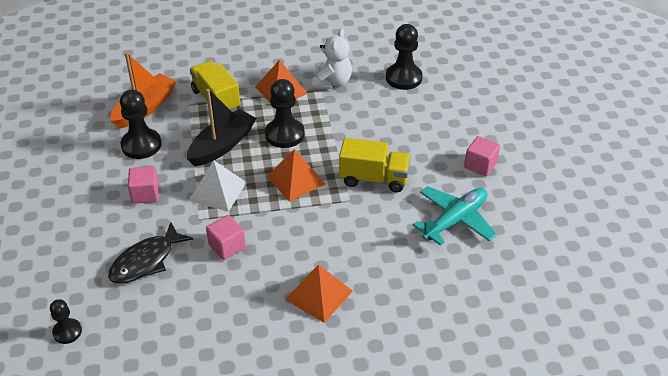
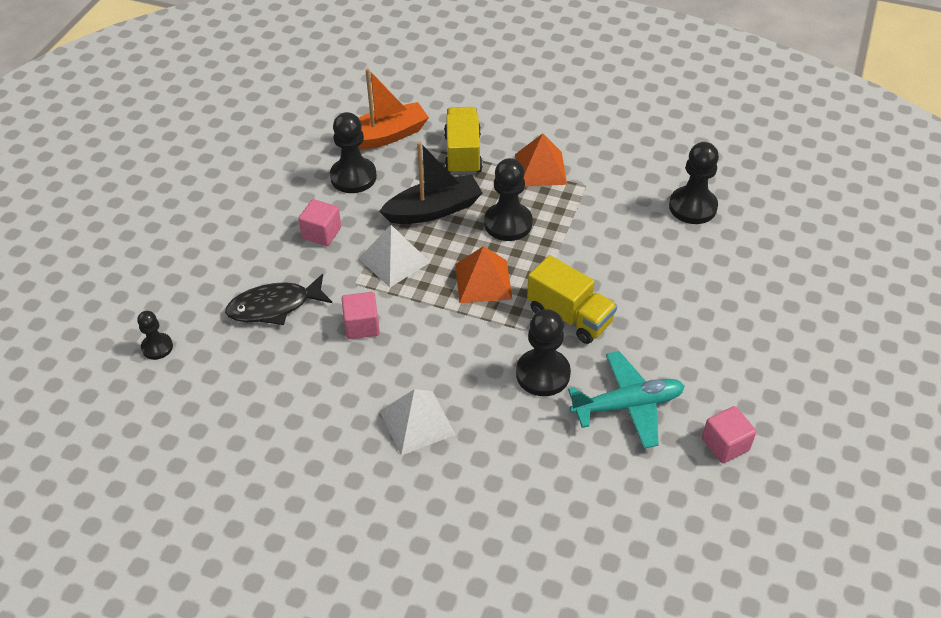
camera: 30 degrees right, 5 degrees up
(319, 295) = (417, 422): orange pyramid -> white pyramid
(332, 82) = (604, 181): white teddy bear -> none
(384, 224) = (543, 374): none -> black pawn
(480, 165) = (707, 352): pink cube -> pink cube (725, 444)

